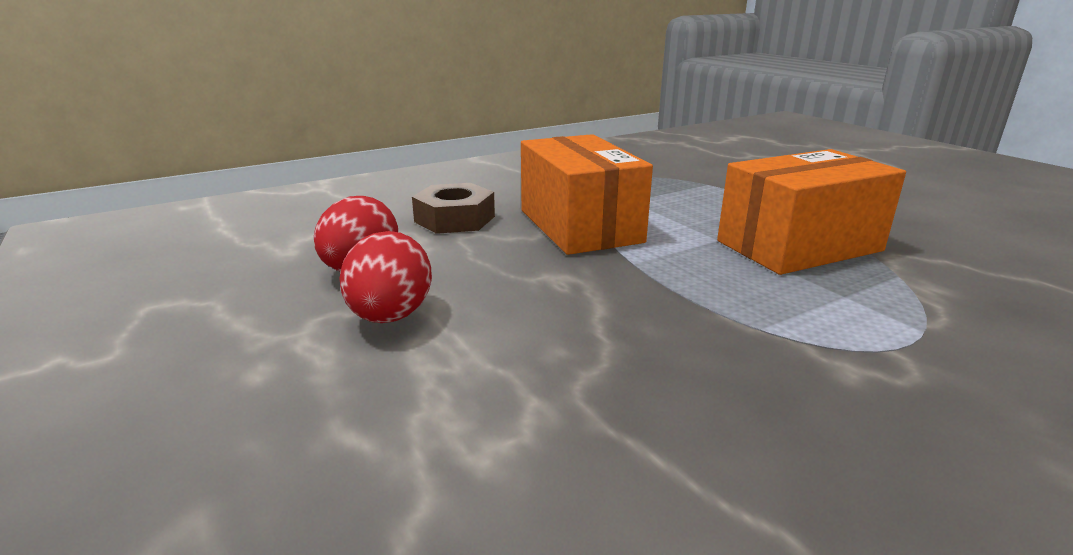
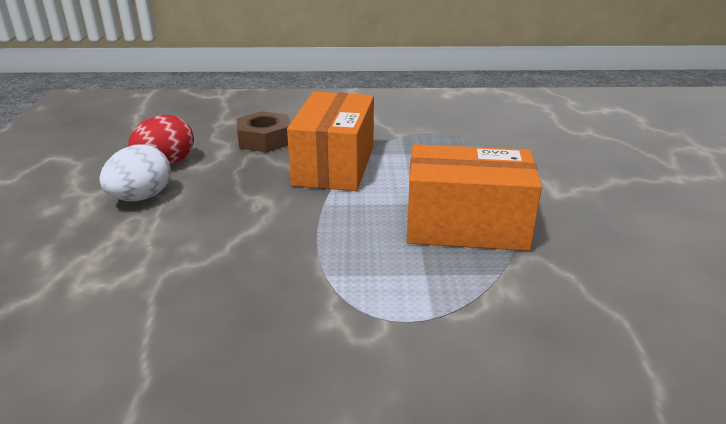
camera: 30 degrees right, 5 degrees up
(390, 316) = (141, 198): red egg -> white egg

